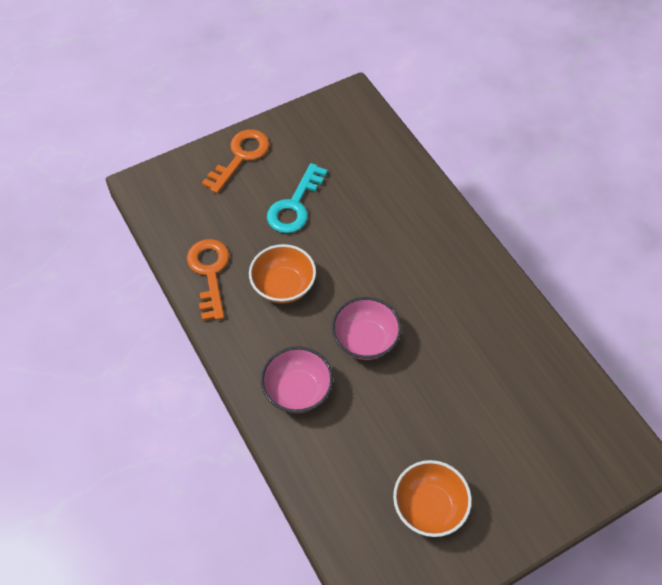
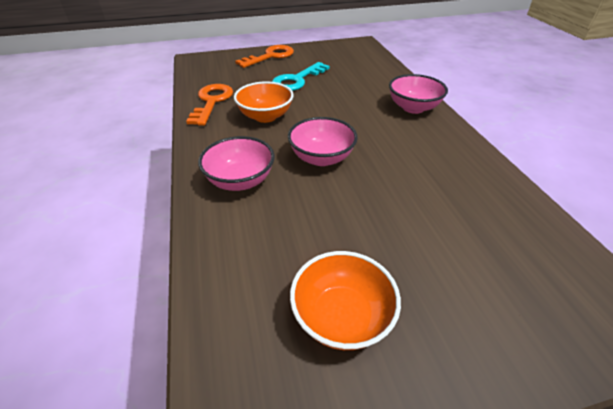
camera: 15 degrees right, 15 degrees down
(442, 233) = (413, 108): none -> pink bowl

